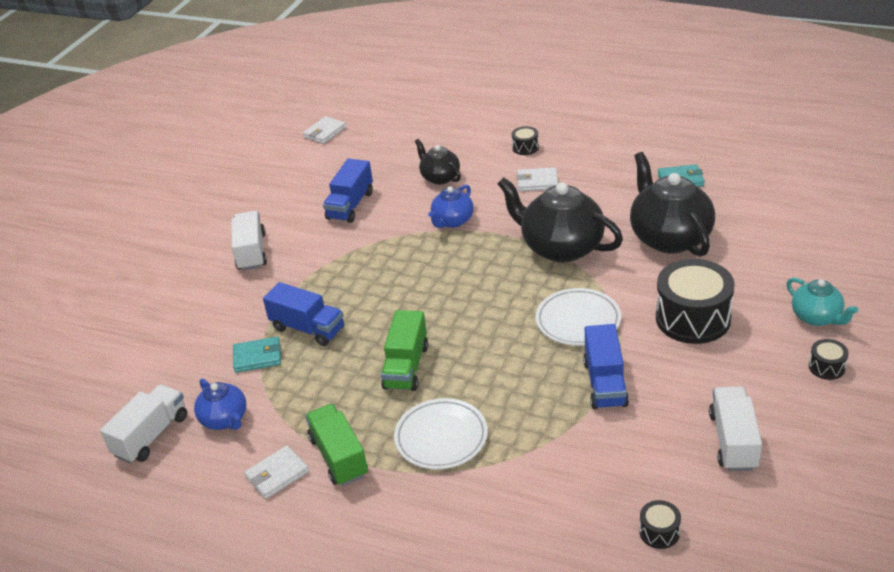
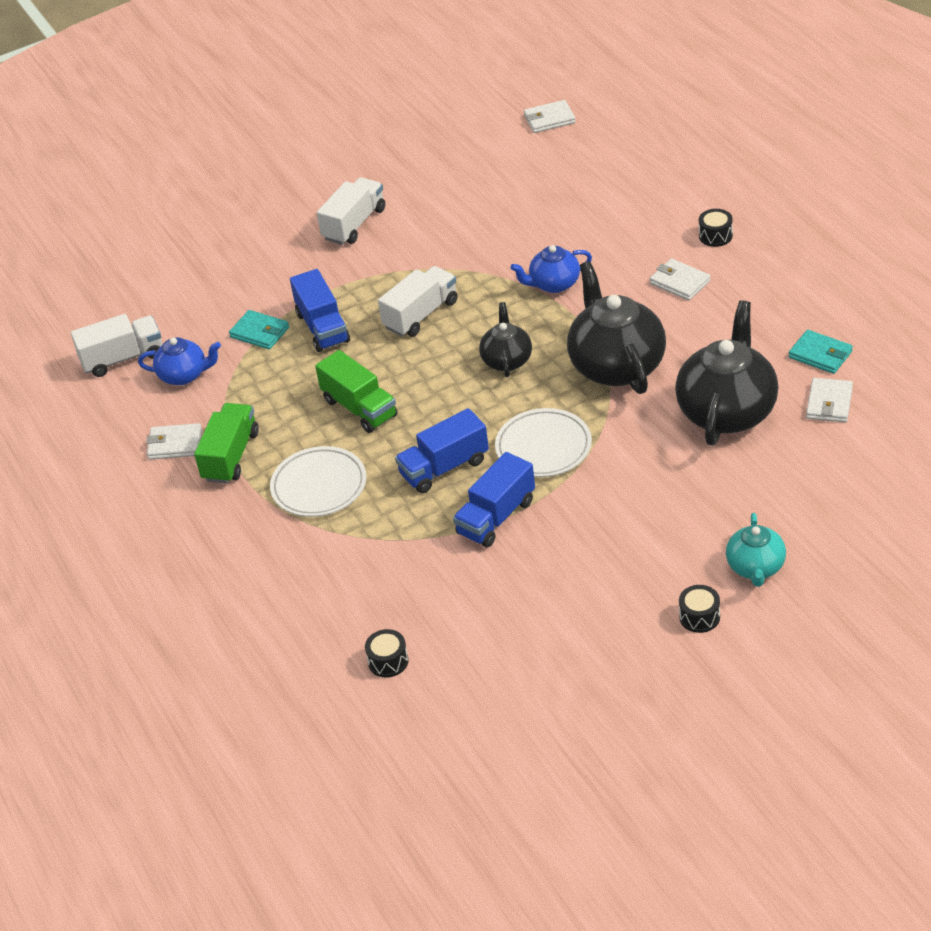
camera: 40 degrees right, 5 degrees up
(225, 419) = (184, 375): blue teapot -> blue teapot turned 90 degrees counterclockwise
(350, 205) = (484, 218): blue truck -> blue truck (444, 468)
(406, 367) = (360, 408): green truck -> green truck turned 90 degrees counterclockwise
(440, 177) = (596, 229): black teapot -> black teapot (507, 360)
(693, 318) = (644, 503): black drum -> none
(723, 202) = (829, 403): none -> white wallet
(733, 441) = (535, 629): white truck -> white truck (421, 315)

